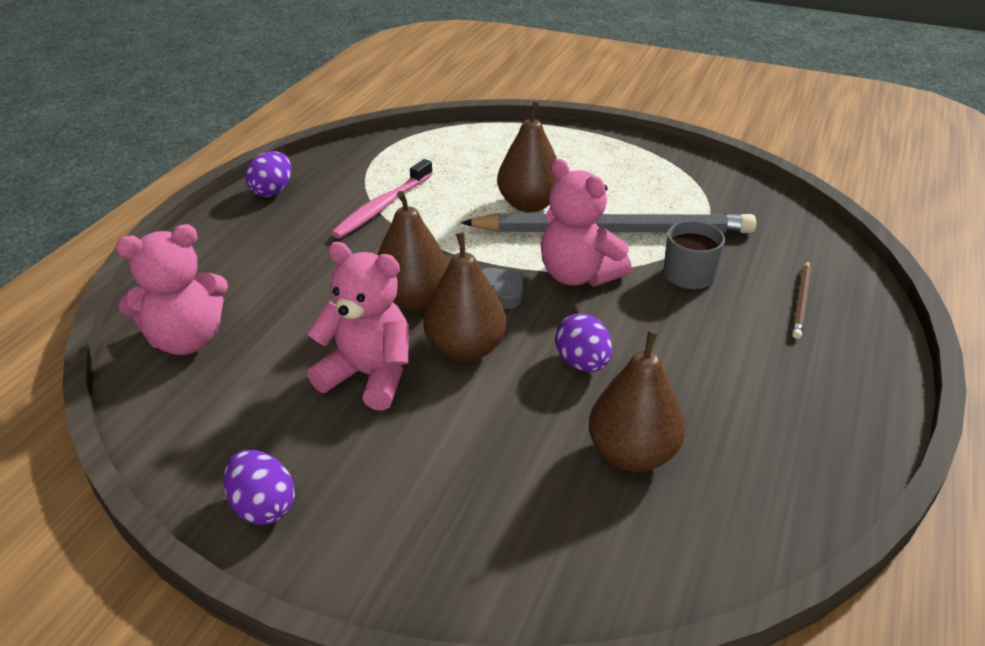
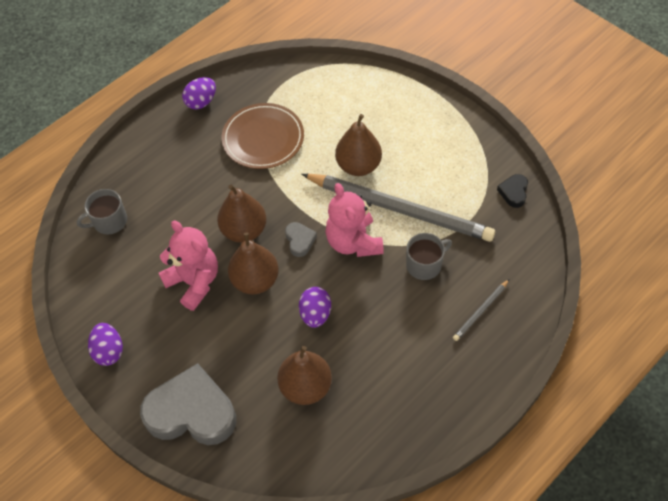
camera: 25 degrees right, 20 degrees up
(186, 340) = (109, 221): pink teddy bear -> grey mug
(382, 207) = (263, 138): pink toothbrush -> brown plate
(465, 549) = (192, 412): none -> grey heart
(738, 187) = (513, 192): none -> black heart
(801, 301) = (480, 311): brown pencil -> grey pencil

